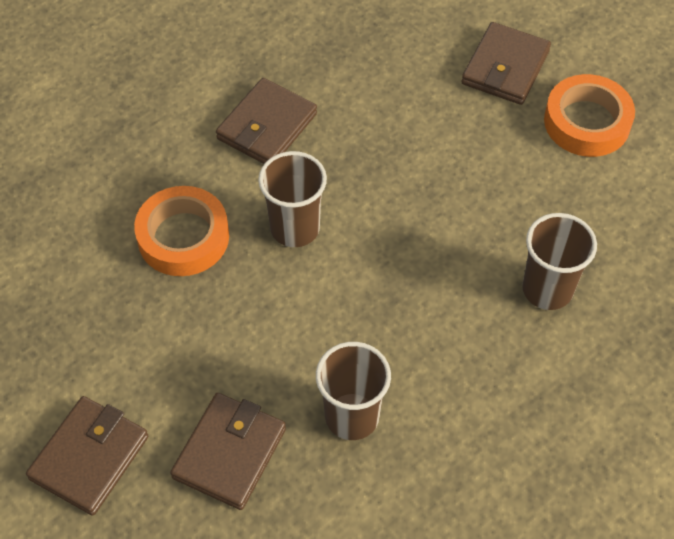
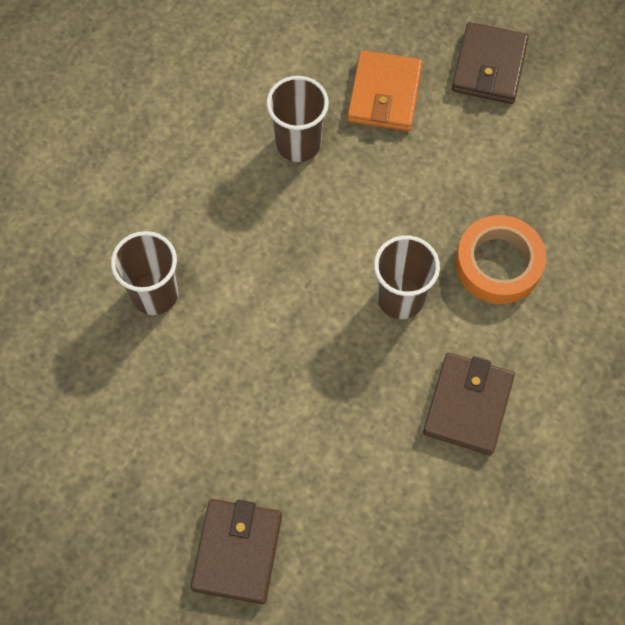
camera: 165 degrees right, 10 degrees up
(230, 453) = (384, 94): brown wallet -> orange wallet
(587, 122) = (138, 498): orange tape -> none

